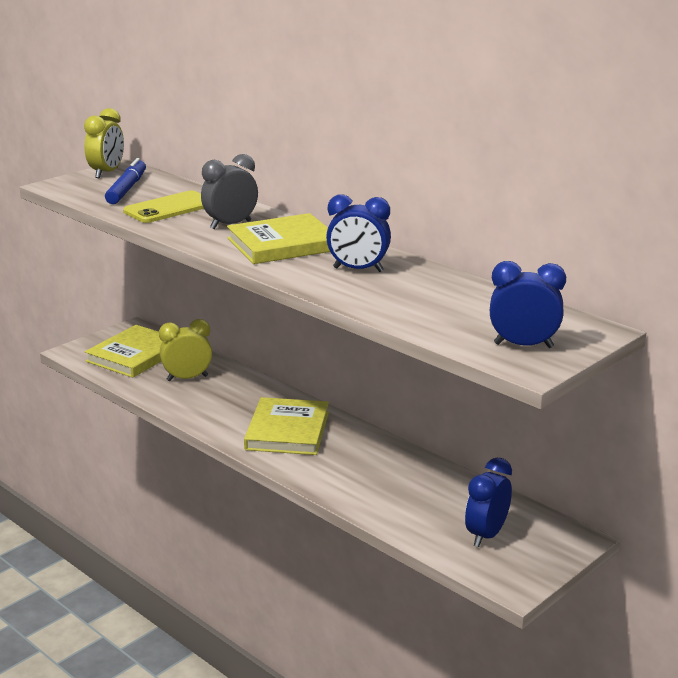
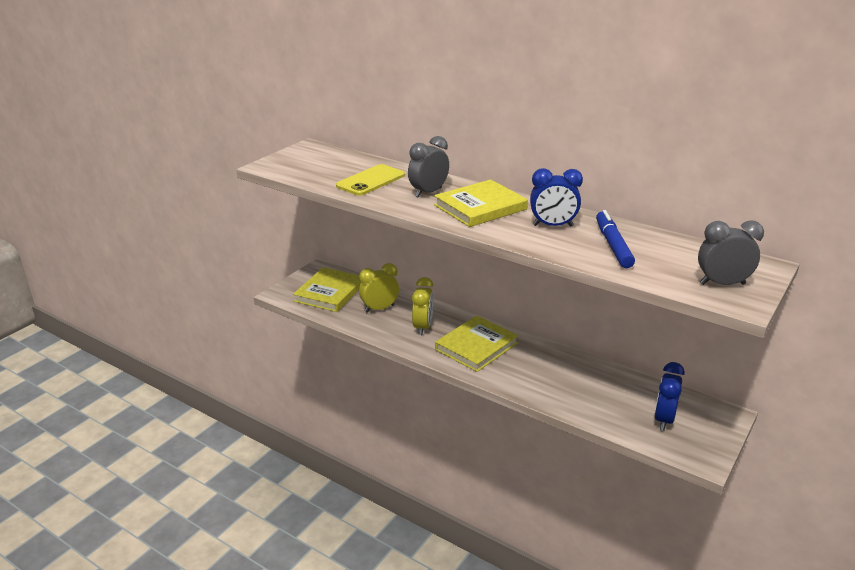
camera: 10 degrees left, 5 degrees up
(107, 173) = (301, 152): yellow clock -> yellow clock (422, 327)
(127, 189) = (326, 166): blue marker -> blue marker (613, 245)
(287, 431) = (476, 346): yellow book -> yellow book turned 45 degrees clockwise
(523, 345) = (722, 284): blue clock -> grey clock

